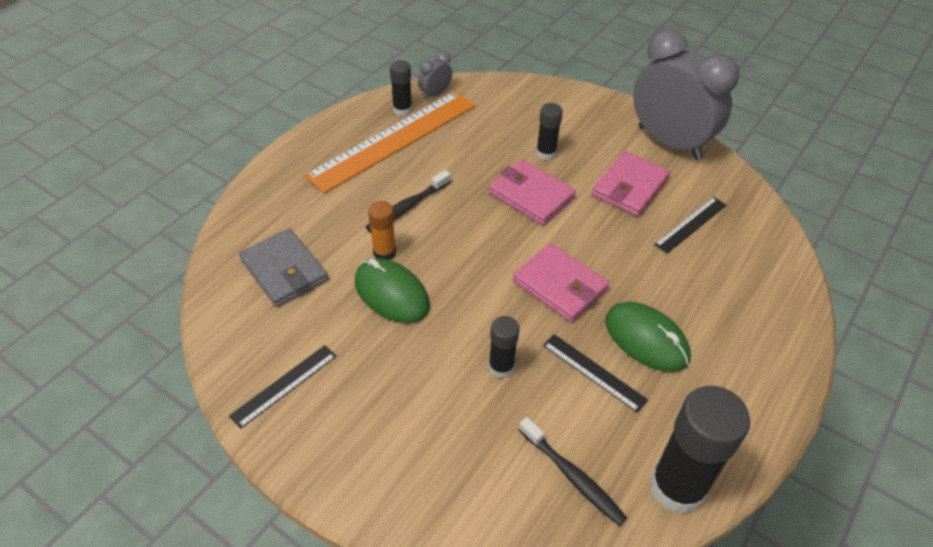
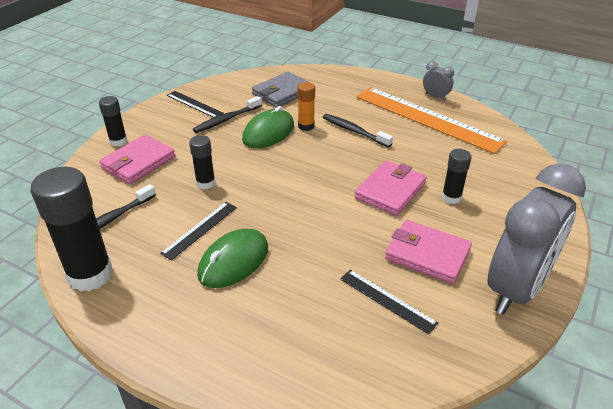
camera: 85 degrees right, 10 degrees down
(344, 342) = (226, 119): none -> black toothbrush
(402, 110) = (467, 119): black glue stick -> black glue stick (118, 141)
(435, 94) = (498, 132): grey clock -> grey clock (435, 97)
(559, 285) = (287, 210): pink wallet -> pink wallet (138, 162)

